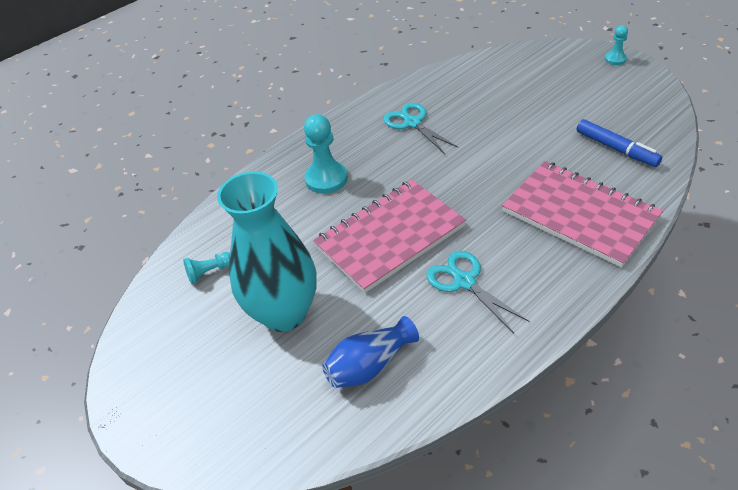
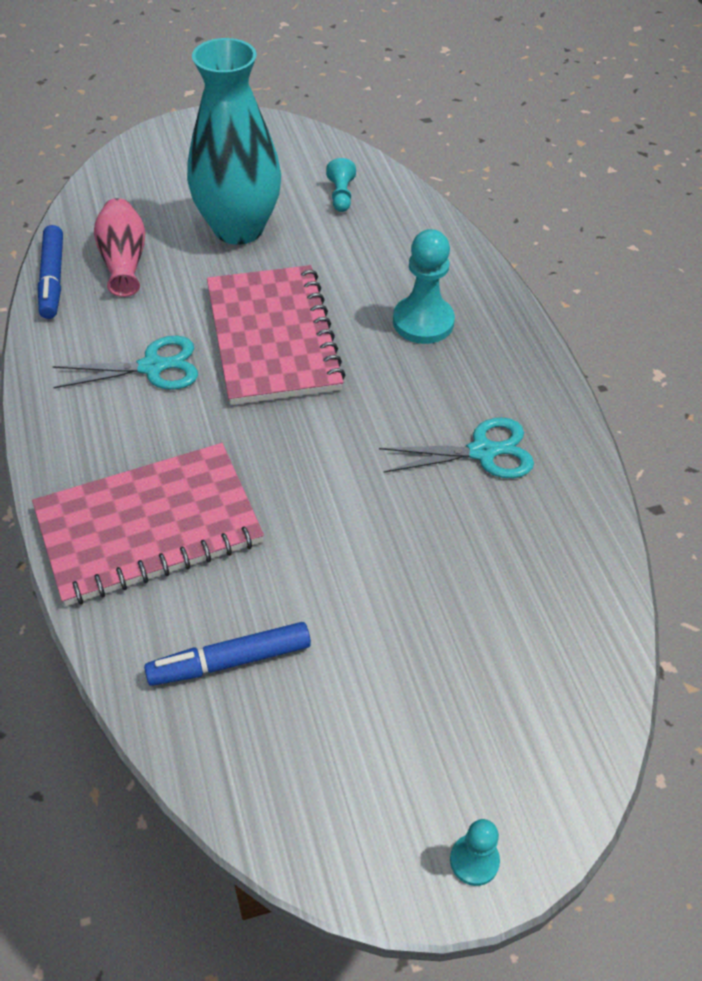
camera: 110 degrees right, 5 degrees up
(369, 365) = (124, 261): blue vase -> pink vase
(424, 402) = (52, 279): none -> blue marker

